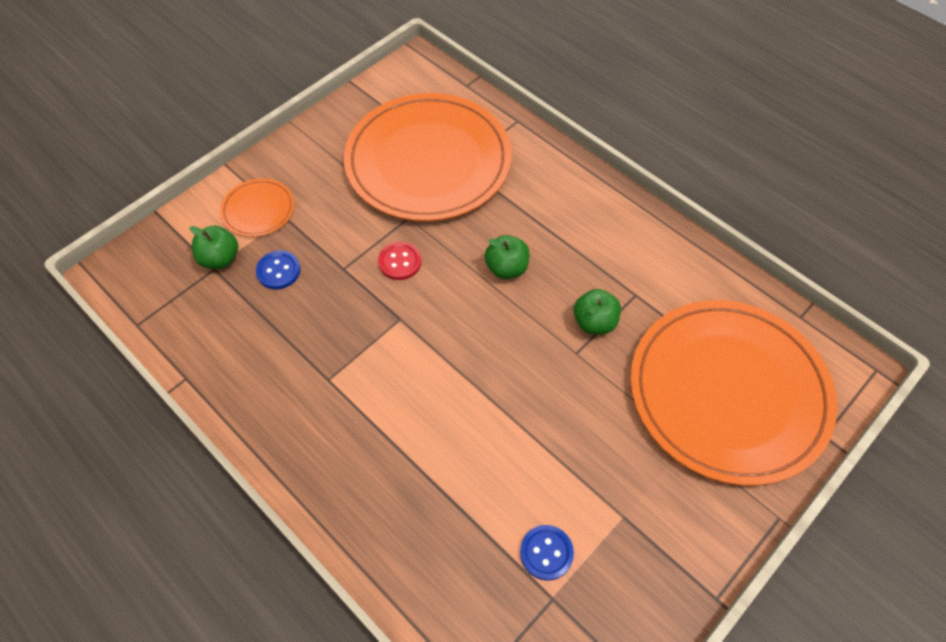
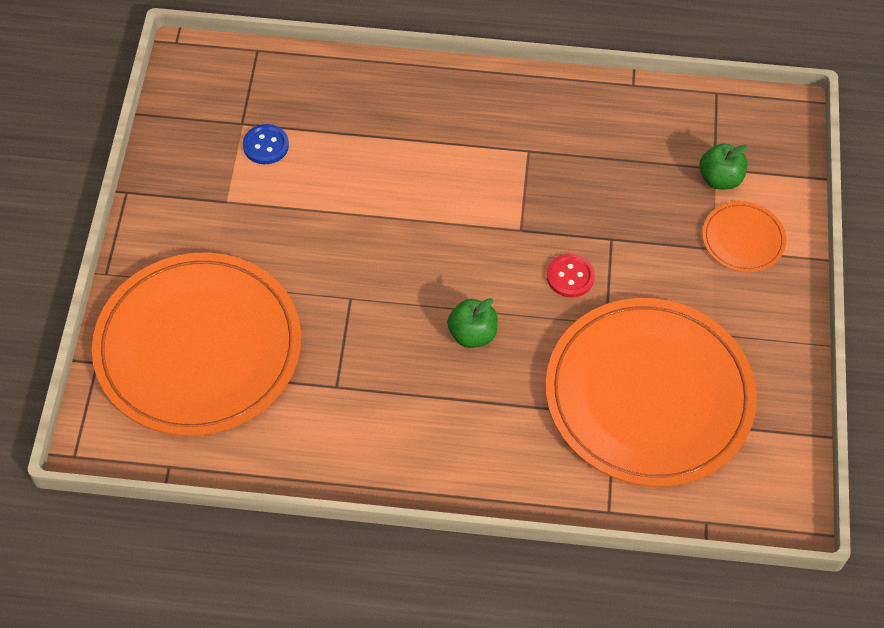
camera: 140 degrees right, 0 degrees up
(278, 271) = (661, 201): blue button -> none
(594, 322) = (354, 335): green apple -> none

